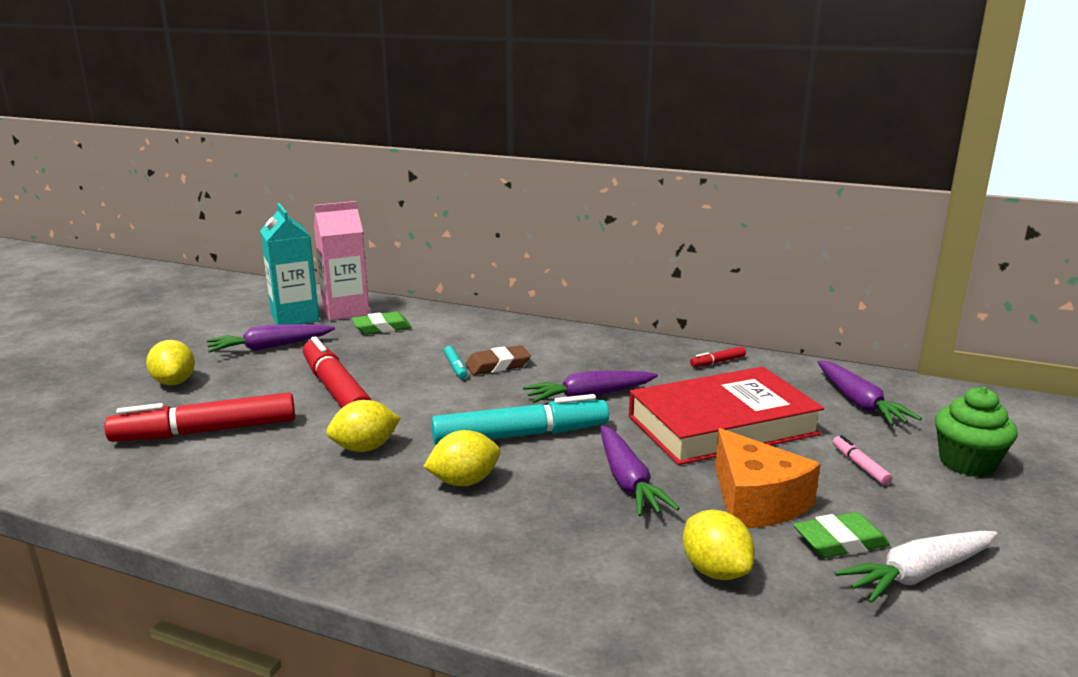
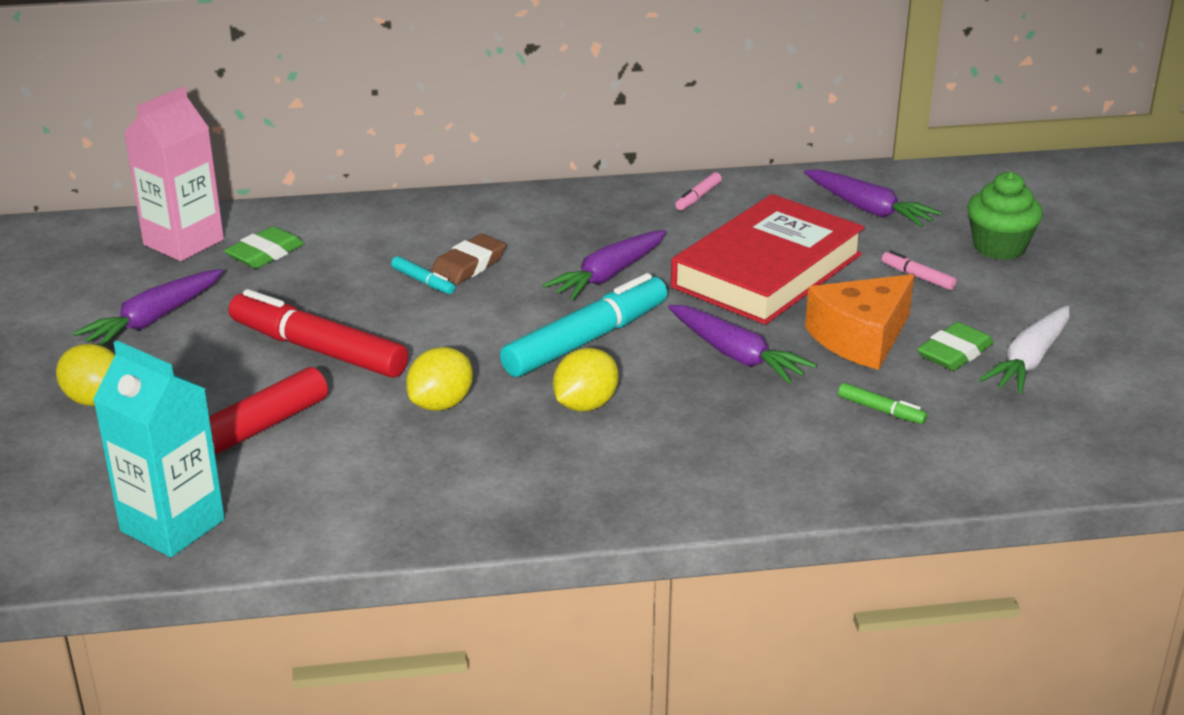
camera: 30 degrees left, 10 degrees up
(295, 317) = (125, 269): turquoise carton -> turquoise carton (172, 525)
(715, 571) = (881, 410): yellow lemon -> green marker
(717, 362) = (698, 197): red marker -> pink marker
(756, 501) = (861, 338): orange cheese -> orange cheese turned 105 degrees clockwise

